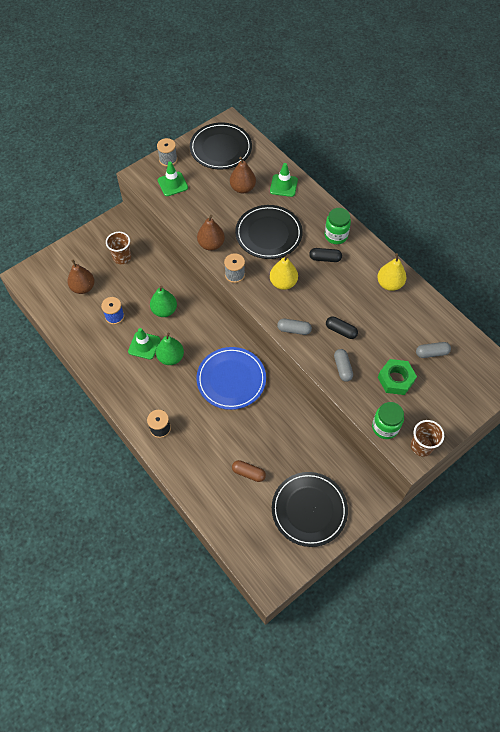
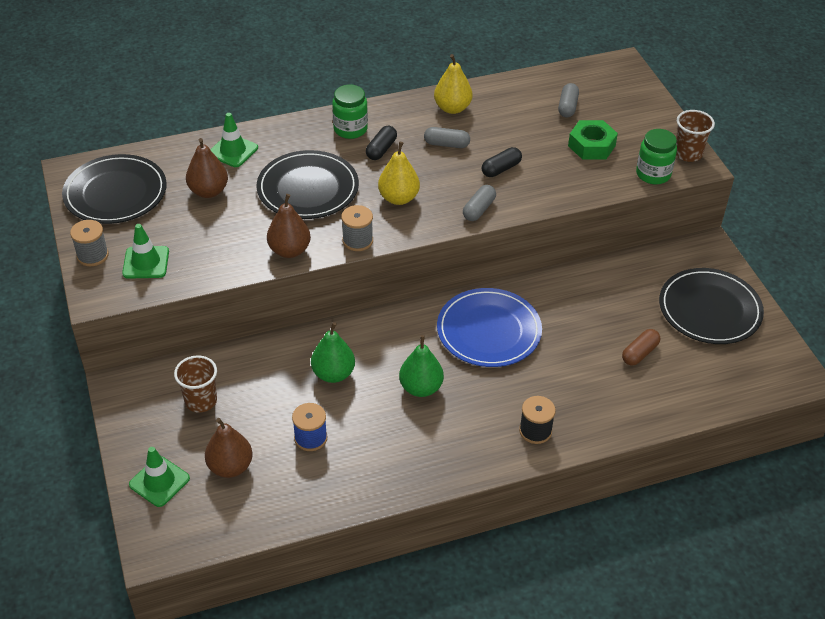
camera: 70 degrees left, 15 degrees down
(144, 345) = (384, 414): green traffic cone -> green traffic cone (159, 481)
(342, 368) = (556, 184): grey capsule -> grey capsule (446, 144)

